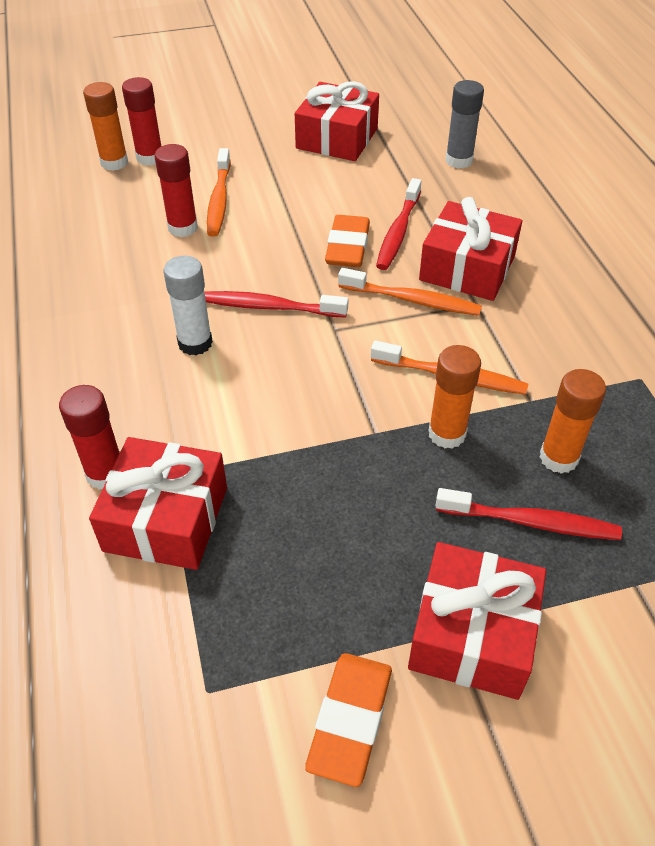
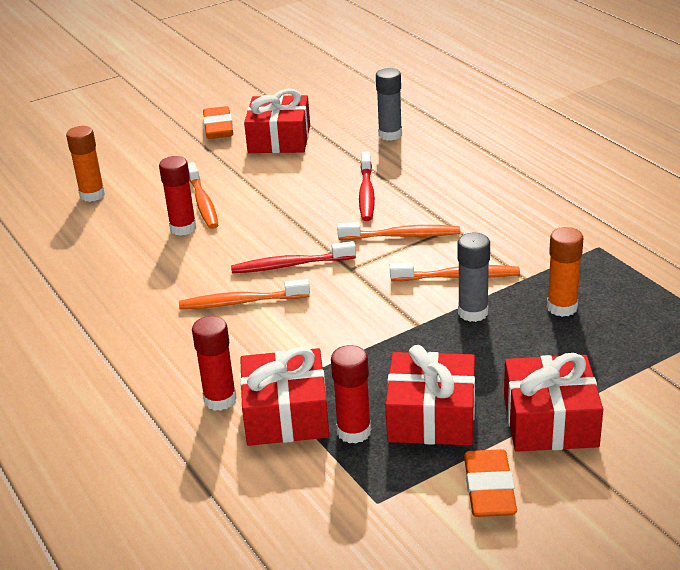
camera: 15 degrees left, 15 degrees down
(150, 158) = (122, 185): red glue stick -> red glue stick (354, 432)
(195, 343) = (242, 302): white glue stick -> orange toothbrush
(348, 247) = (331, 212): orange eraser -> orange eraser (218, 127)
(447, 434) = (473, 312): orange glue stick -> grey glue stick
(467, 268) = (434, 206): red gift -> red gift (431, 416)
(530, 522) = (559, 349): red toothbrush -> none

